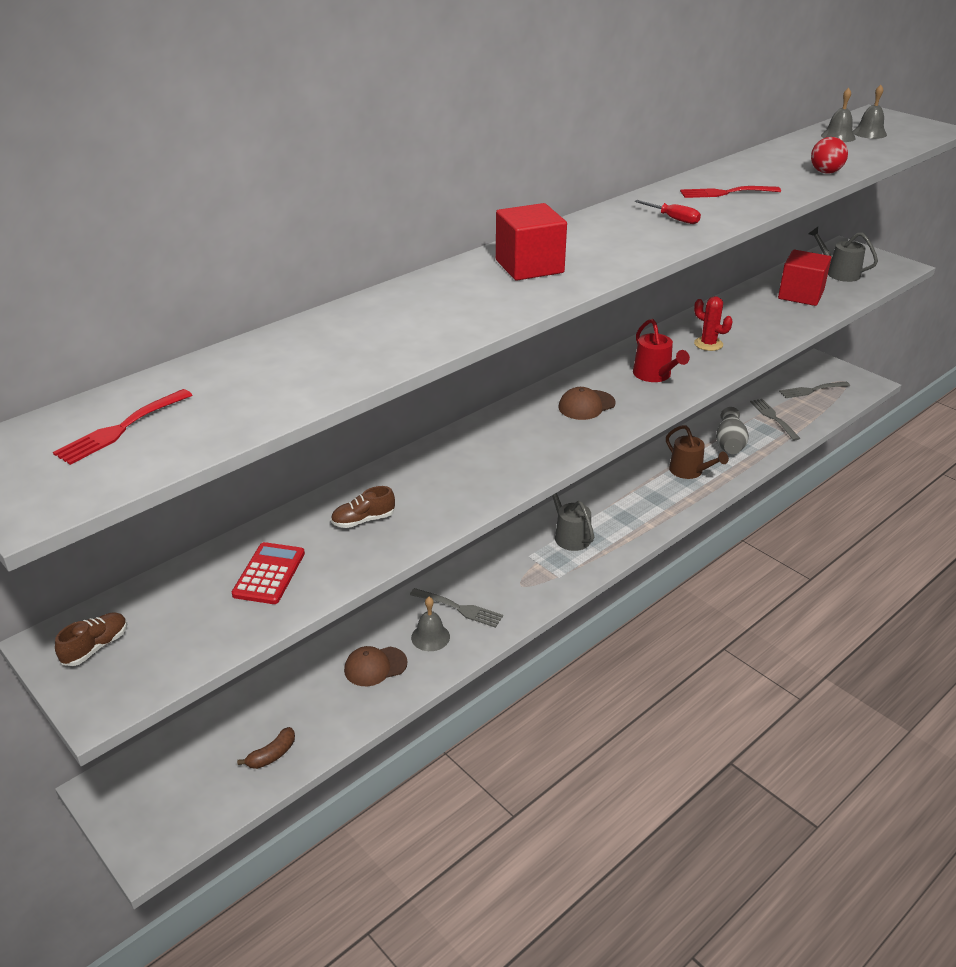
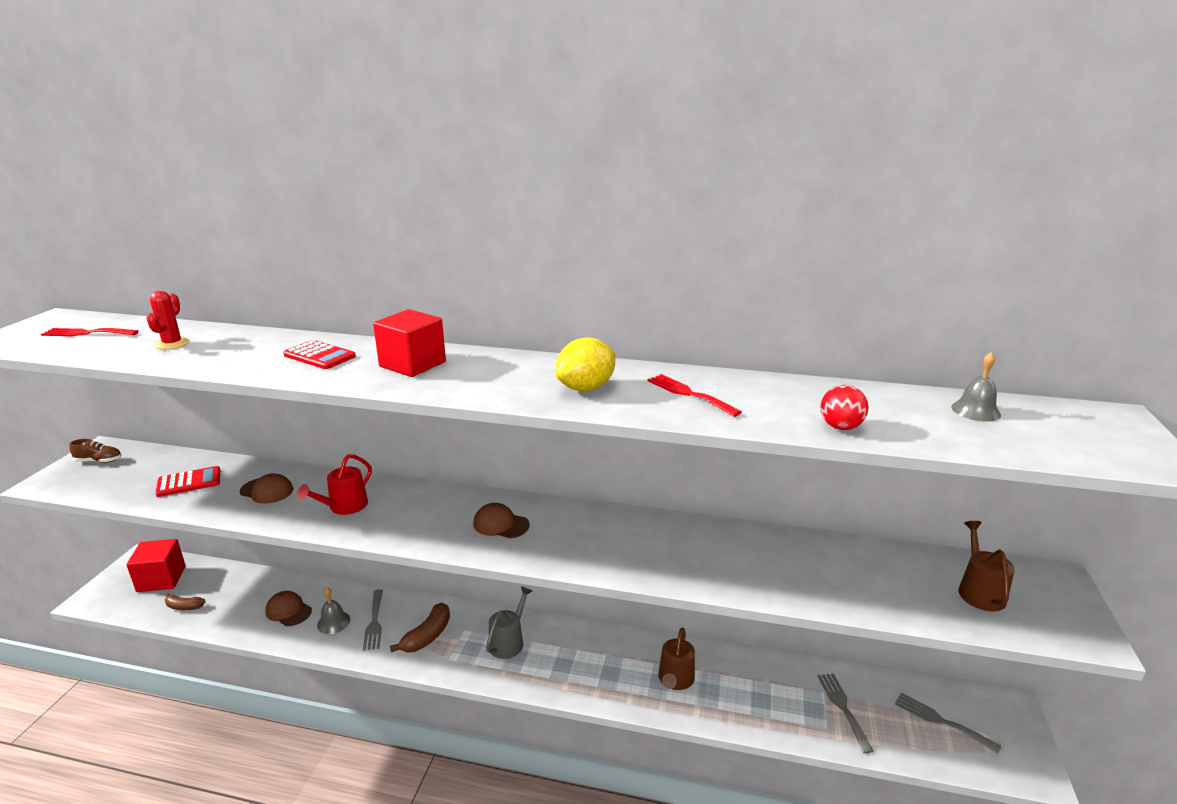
camera: 55 degrees right, 10 degrees down
(363, 520) = (267, 491): brown shoe -> brown cap
(442, 302) = (319, 356): none -> red calculator
(515, 580) = (427, 636): none -> brown banana
(654, 375) = (589, 541): red watering can -> red watering can (344, 506)
(673, 219) = (586, 388): red screwdriver -> yellow lemon
(708, 344) = (685, 552): red cactus -> red cactus (172, 344)
(729, 443) = (755, 690): grey vase -> none
(773, 418) = (843, 708): grey fork -> grey fork turned 45 degrees counterclockwise
(800, 295) = (878, 579): red cube -> red cube (161, 579)
(839, 273) = (979, 591): grey watering can -> brown watering can
(869, 133) = (1030, 425): grey bell -> none

